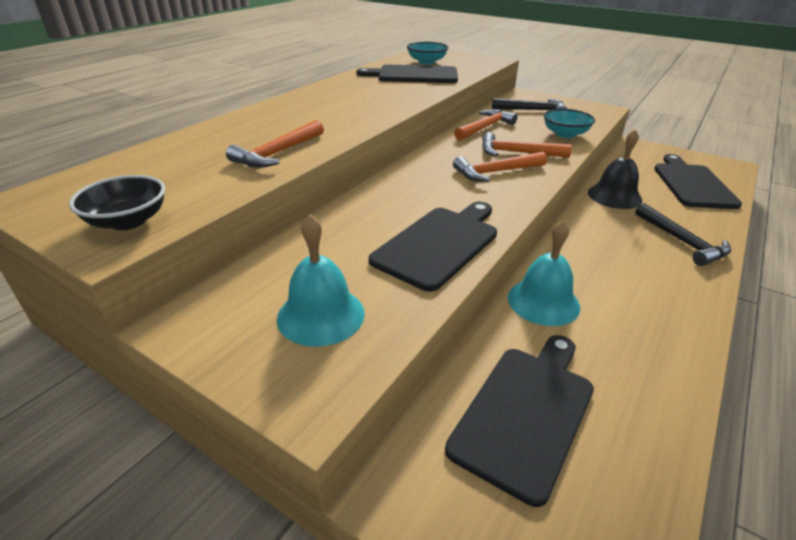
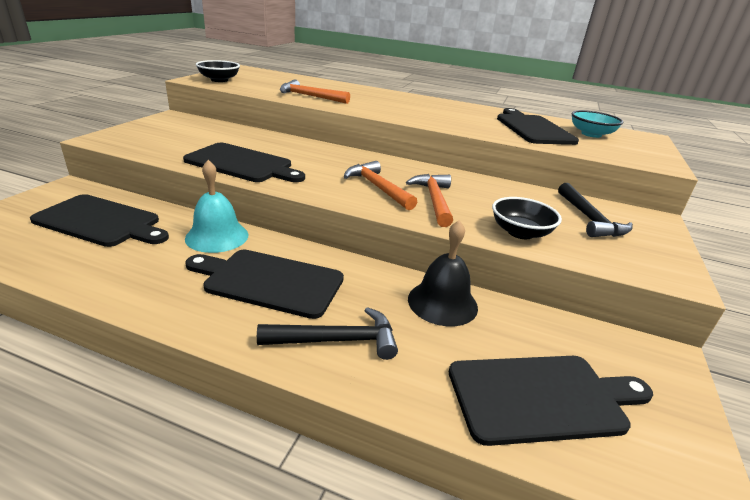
camera: 75 degrees right, 5 degrees down
(321, 315) = (168, 138): turquoise bell -> none
(485, 128) = (494, 188): orange hammer -> none
(565, 134) = (520, 232): turquoise bowl -> black bowl
(619, 268) = (269, 282): none -> black cutting board
(682, 241) = (337, 340): black hammer -> black hammer turned 150 degrees counterclockwise

